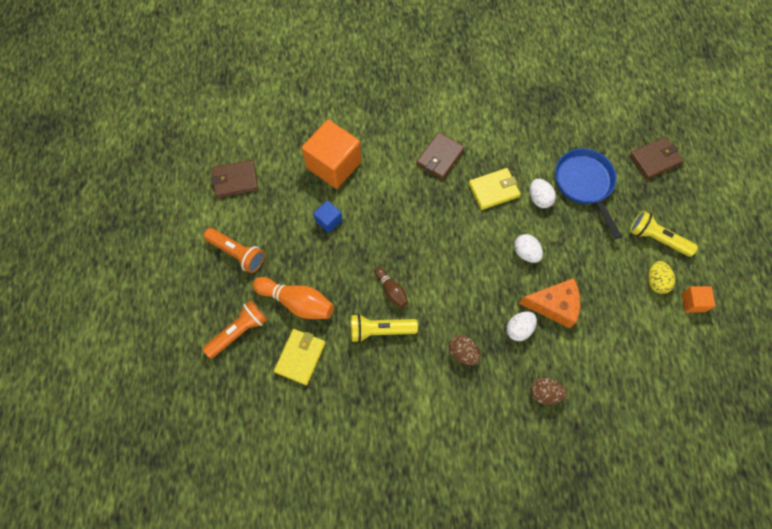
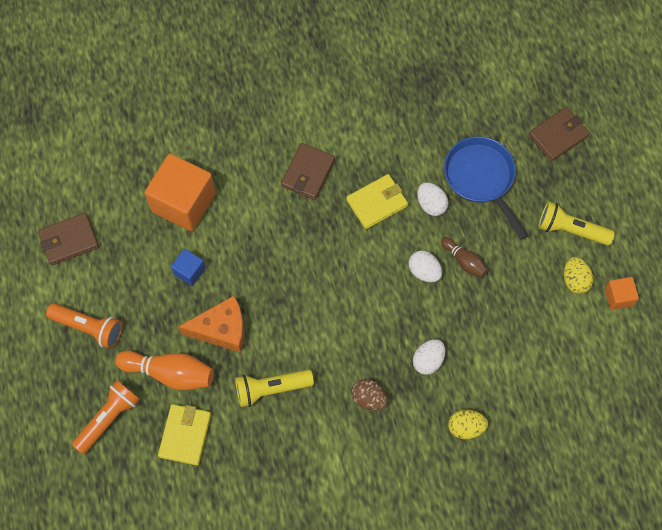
camera: 10 degrees left, 0 degrees up
(391, 290) = (276, 341): brown bowling pin -> brown bowling pin (464, 261)
(544, 393) = (465, 427): brown egg -> yellow egg
(554, 305) = (464, 327): orange cheese -> orange cheese (221, 329)

